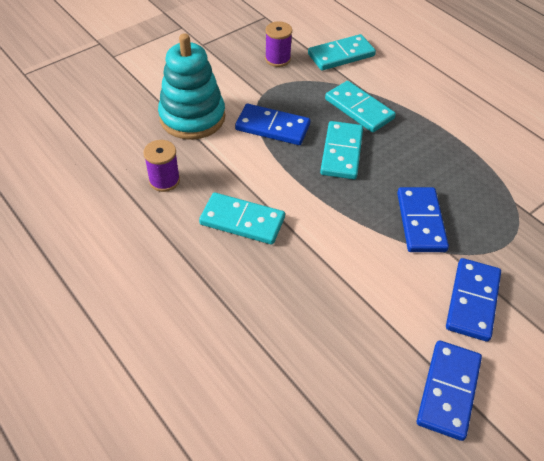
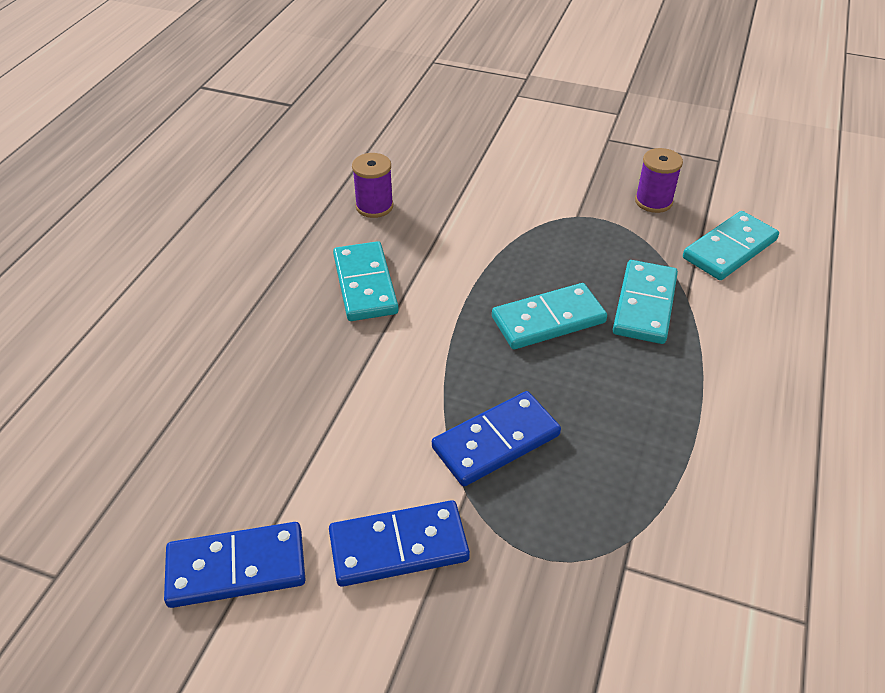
camera: 60 degrees right, 5 degrees down
(192, 117) = (484, 183): turquoise stacking toy -> none
(272, 127) = (531, 246): blue domino -> none
(341, 55) = (729, 249): turquoise domino -> turquoise domino turned 75 degrees counterclockwise

